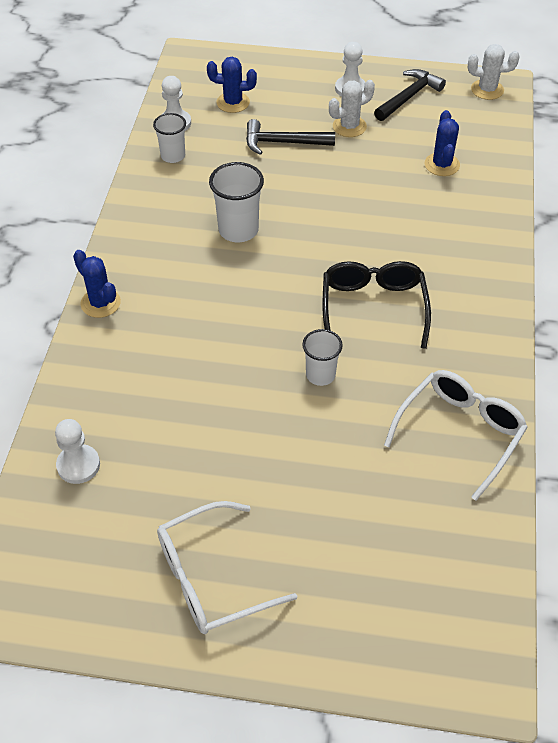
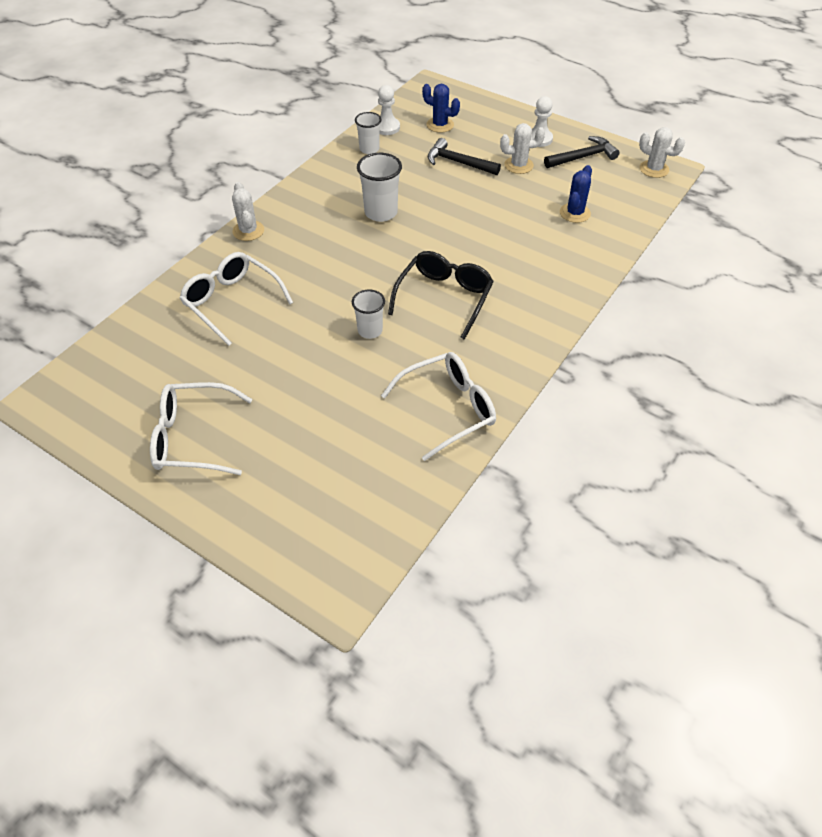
camera: 25 degrees right, 0 degrees up
(78, 465) = (158, 330): white pawn -> none
(100, 303) = (248, 231): blue cactus -> white cactus
(142, 398) = (232, 302): none -> white glasses

